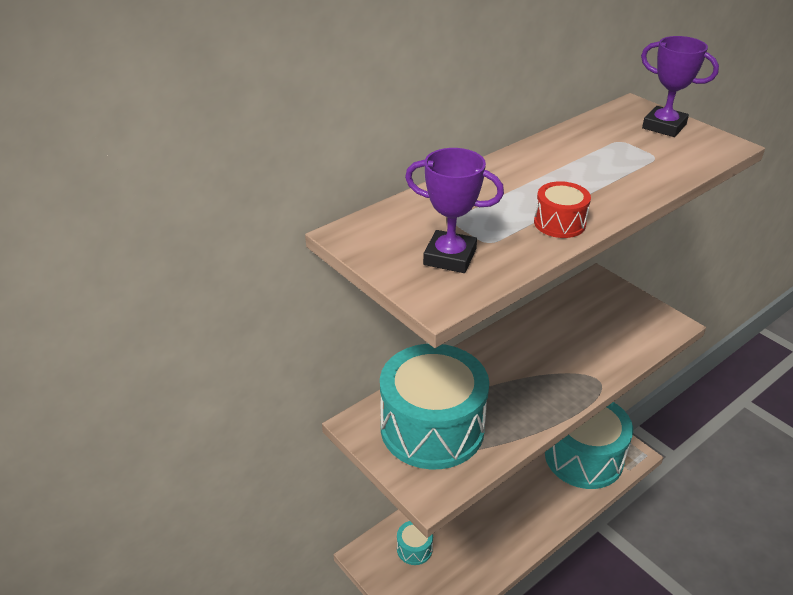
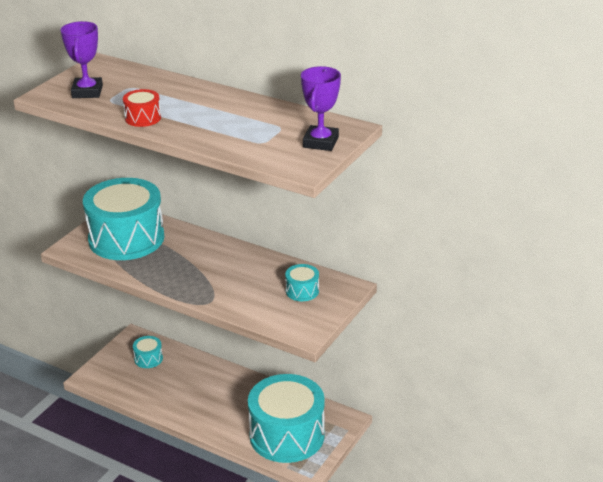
camera: 70 degrees right, 5 degrees down
(597, 310) = (302, 291): none -> turquoise drum

